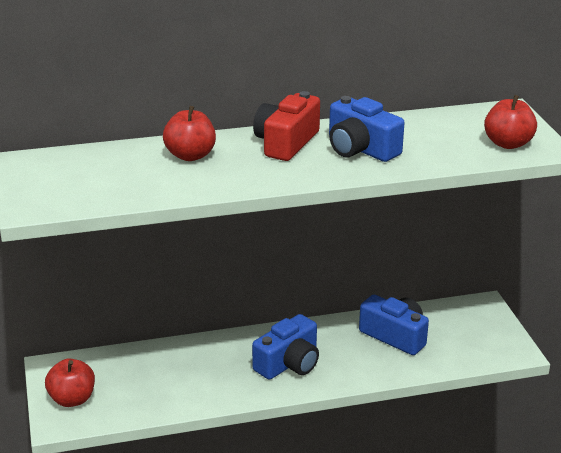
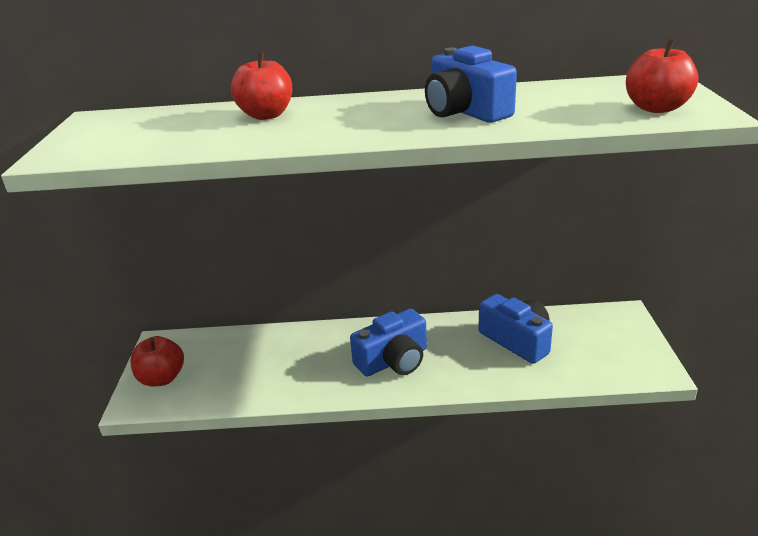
camera: 15 degrees right, 0 degrees up
(286, 143) = (380, 106): red camera -> none

